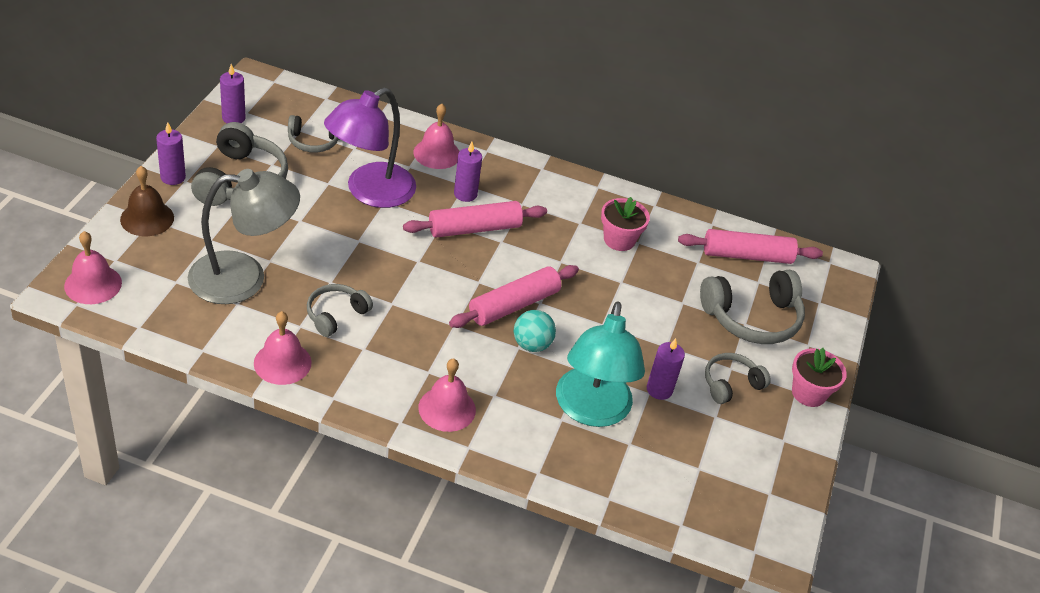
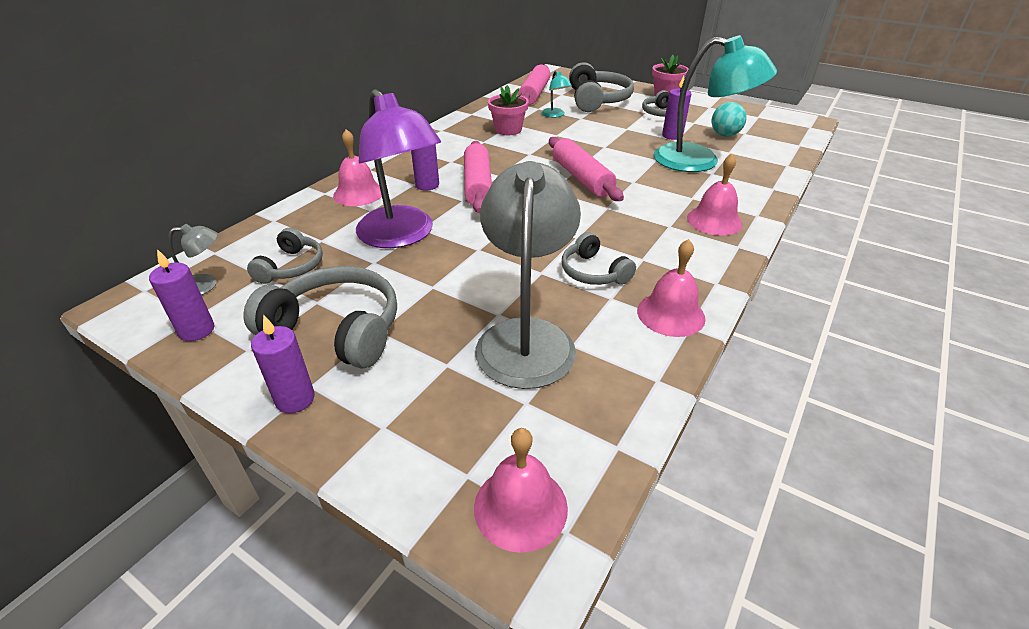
camera: 70 degrees left, 5 degrees down
(147, 218) = (379, 432): brown bell -> none
(284, 107) = (206, 285): none -> grey lamp
(532, 345) = (630, 176): turquoise ball -> turquoise ball (724, 135)
(682, 278) = (555, 115): none -> turquoise lamp

